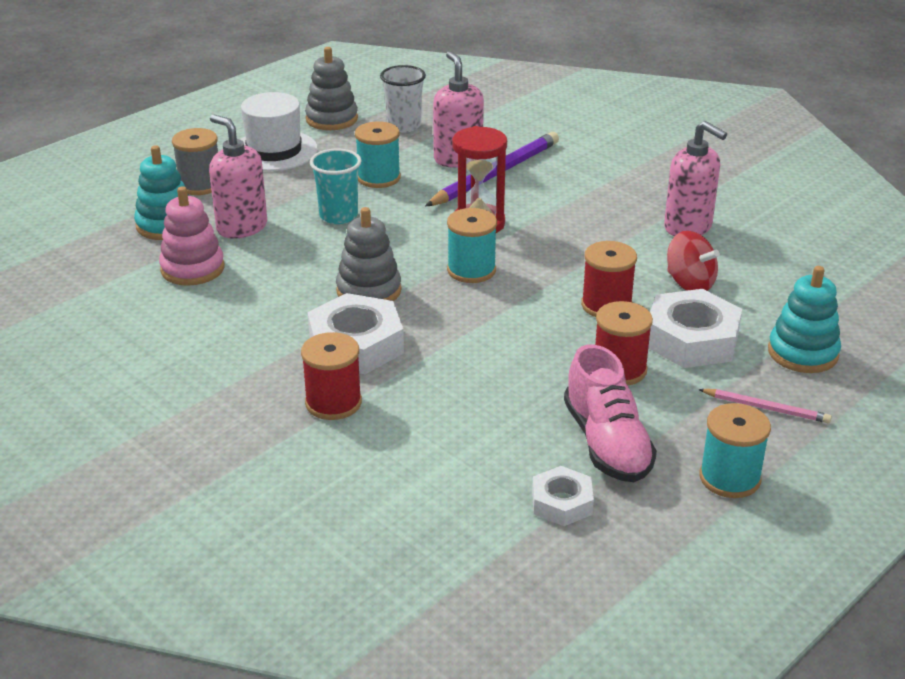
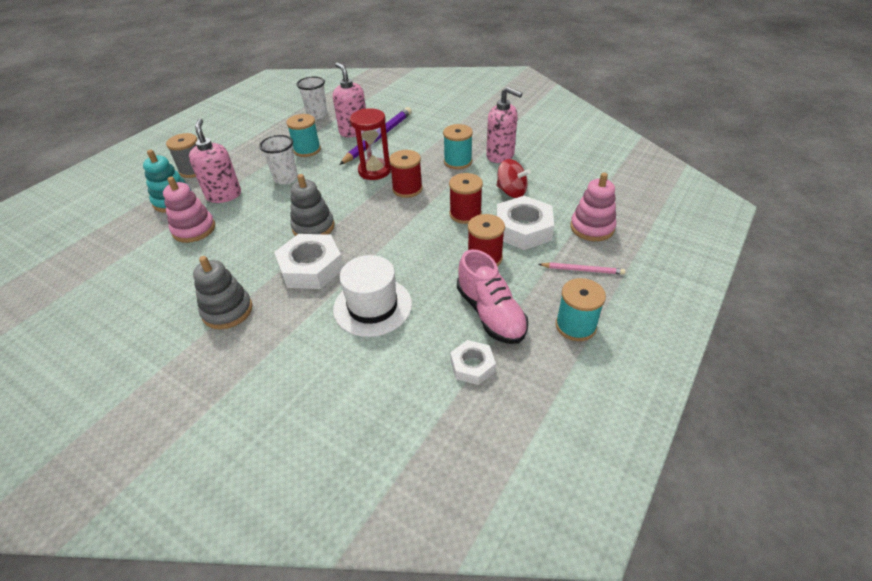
camera: 10 degrees left, 10 degrees up
(241, 227) = (224, 195): pink soap dispenser -> pink soap dispenser turned 45 degrees clockwise
(274, 151) = (239, 141): white hat -> white hat (372, 306)
(332, 119) = (272, 116): grey stacking toy -> grey stacking toy (227, 311)
(333, 403) = (302, 314): red spool -> red spool (407, 189)
(338, 216) = (286, 178): turquoise cup -> white cup
(471, 270) = (376, 203): turquoise spool -> turquoise spool (458, 162)
(802, 353) = (592, 228): turquoise stacking toy -> pink stacking toy

